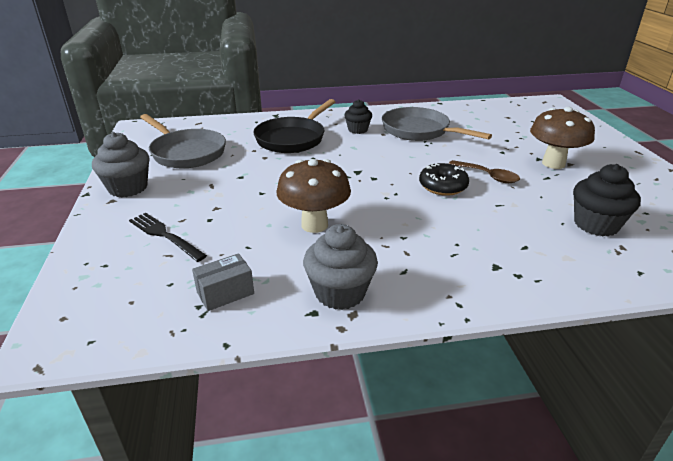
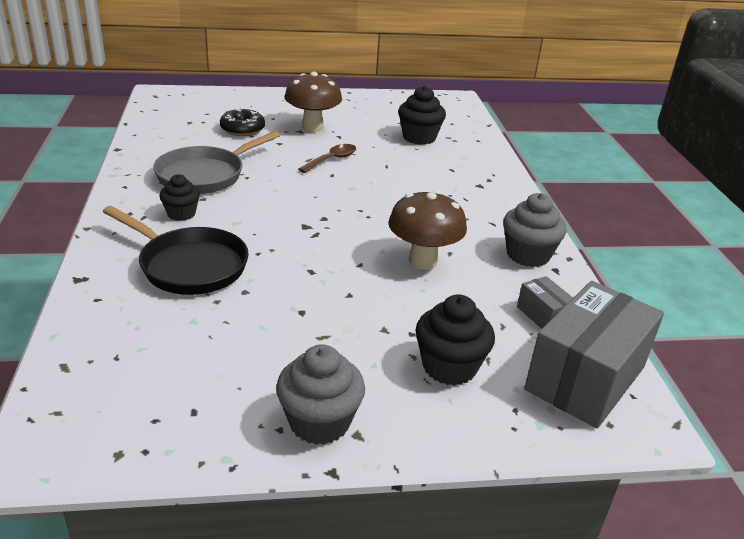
camera: 90 degrees left, 0 degrees up
(126, 310) = (585, 378): none -> grey box
(164, 235) = (449, 367): black fork -> black cupcake
(186, 152) = (202, 370): grey pan -> none
(443, 186) = (349, 184): black donut -> black donut (242, 129)

